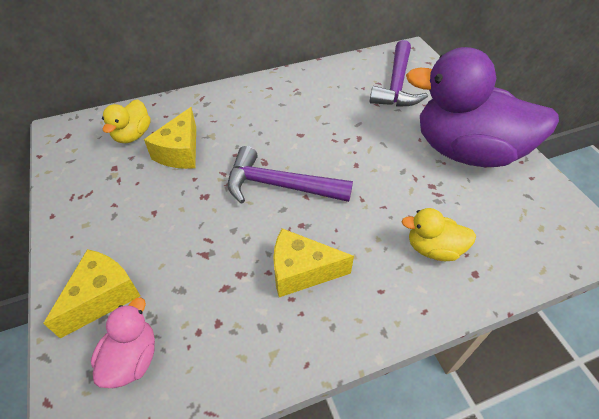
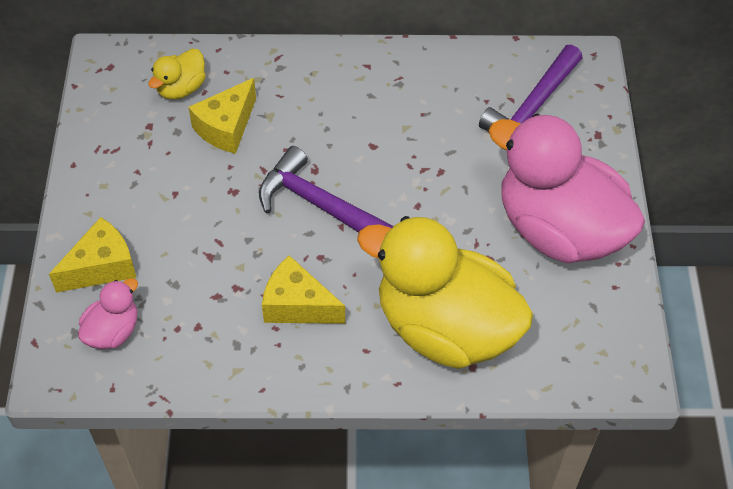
camera: 20 degrees right, 5 degrees up
(433, 248) = (445, 327): yellow duck -> yellow duck, size x2.31
(465, 151) = (558, 229): purple duck -> pink duck

